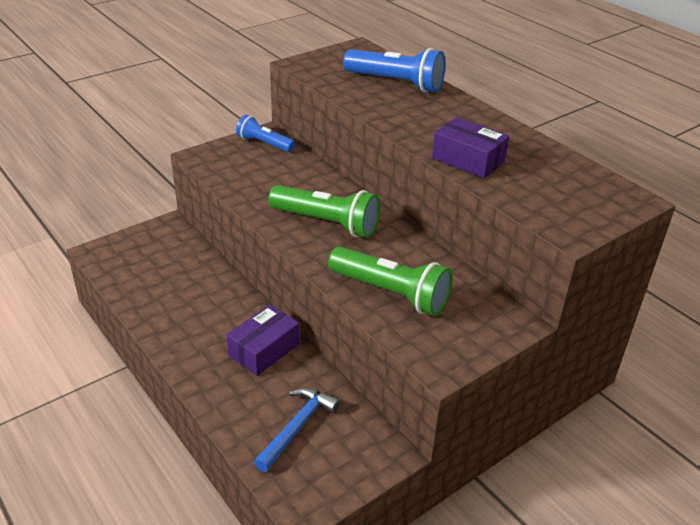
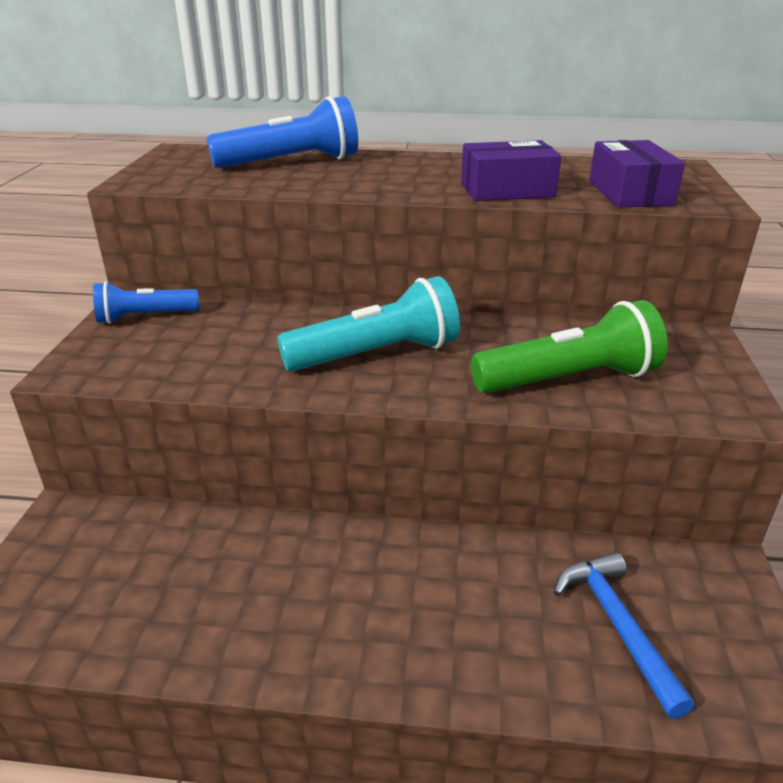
camera: 45 degrees left, 5 degrees down
(264, 349) = (437, 570): purple box -> purple box (630, 193)
(327, 223) = (376, 355): green flashlight -> turquoise flashlight

